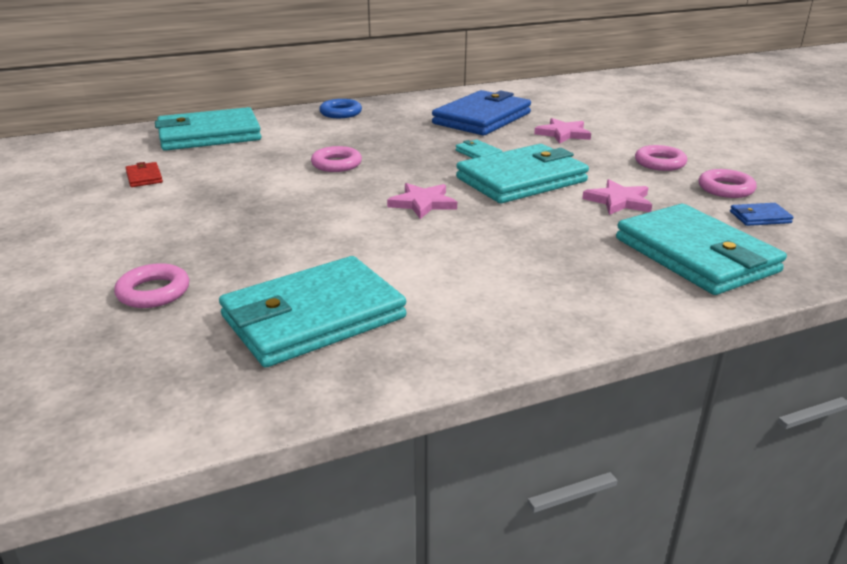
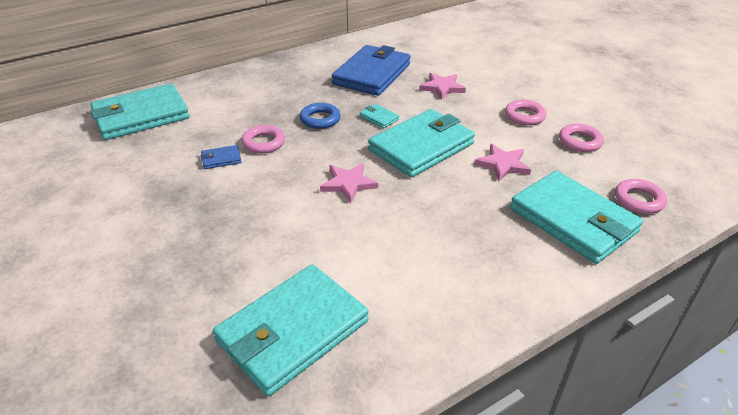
camera: 10 degrees left, 10 degrees up
(144, 177) = (97, 176): red wallet -> none
(153, 292) = (148, 319): pink ring -> pink ring (639, 200)
(340, 113) = (250, 77): blue ring -> blue ring (320, 119)
(759, 217) = (611, 172): blue wallet -> blue wallet (221, 159)

